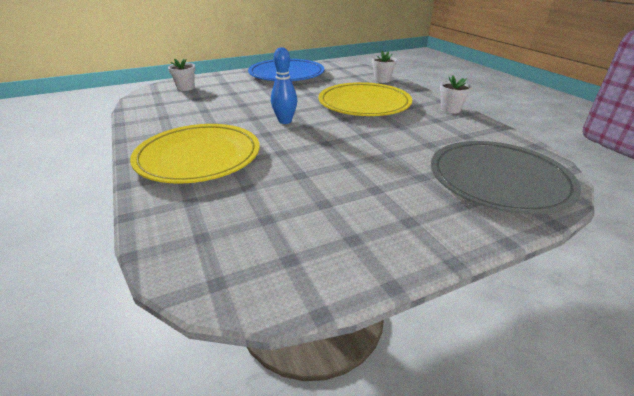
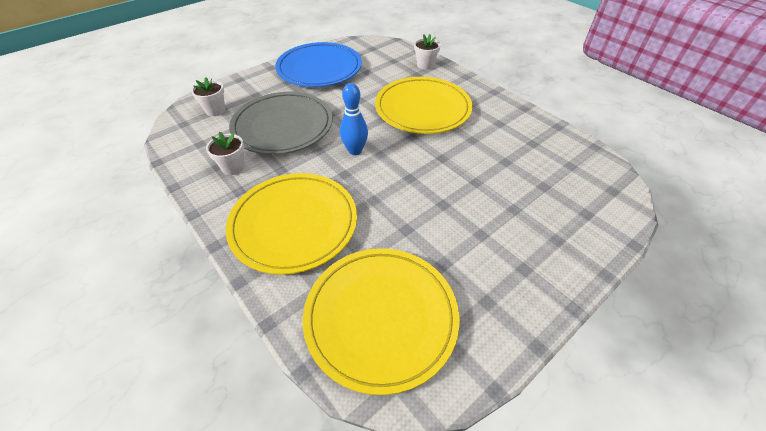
camera: 15 degrees left, 15 degrees up
(234, 231) = (381, 317): none -> yellow plate
(450, 110) = (507, 105): white flower pot -> white flower pot (233, 167)
(498, 180) = (578, 200): grey plate -> grey plate (283, 126)

